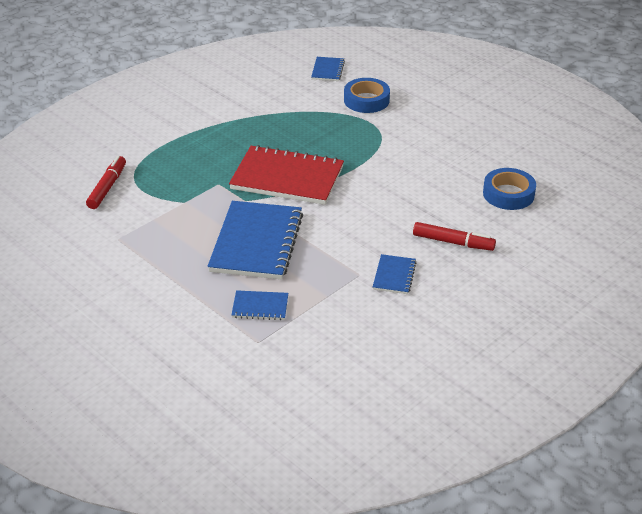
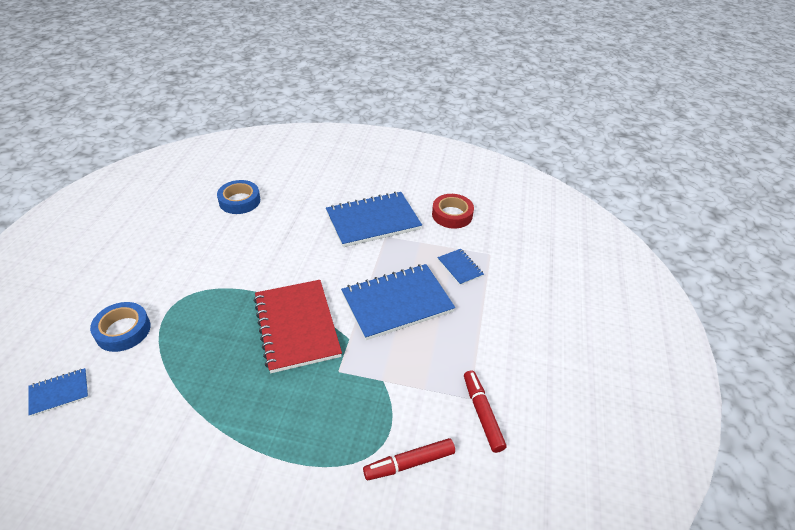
camera: 125 degrees left, 5 degrees up
(351, 346) = (452, 215): none -> red tape
(394, 276) = (373, 221): blue notebook -> blue notebook, size x2.15
(453, 242) = (316, 208): red marker -> red marker (482, 413)

